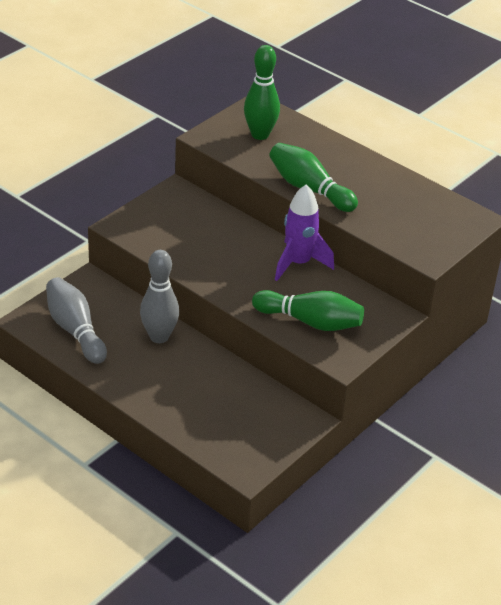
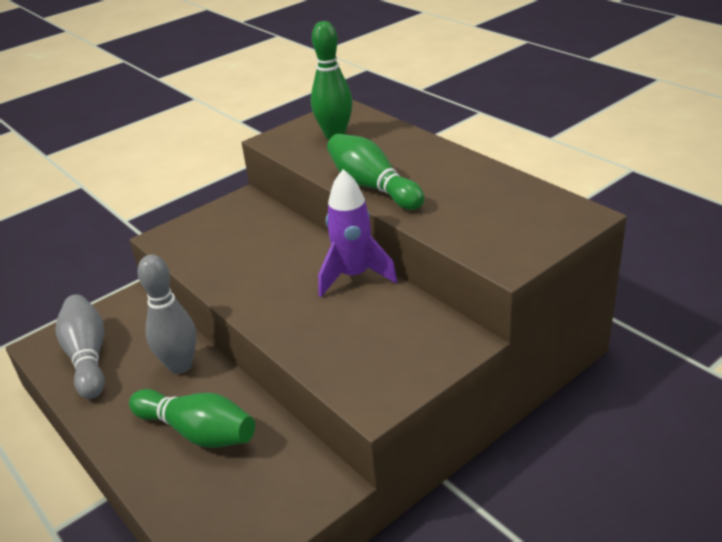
camera: 15 degrees right, 5 degrees down
(310, 322) = (347, 349): green bowling pin -> green bowling pin (198, 432)

